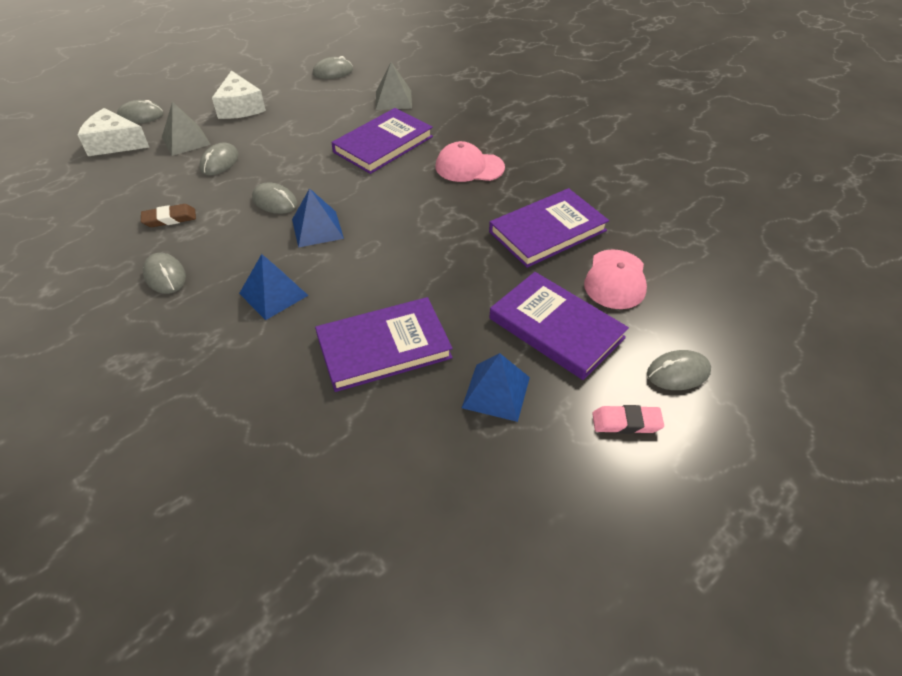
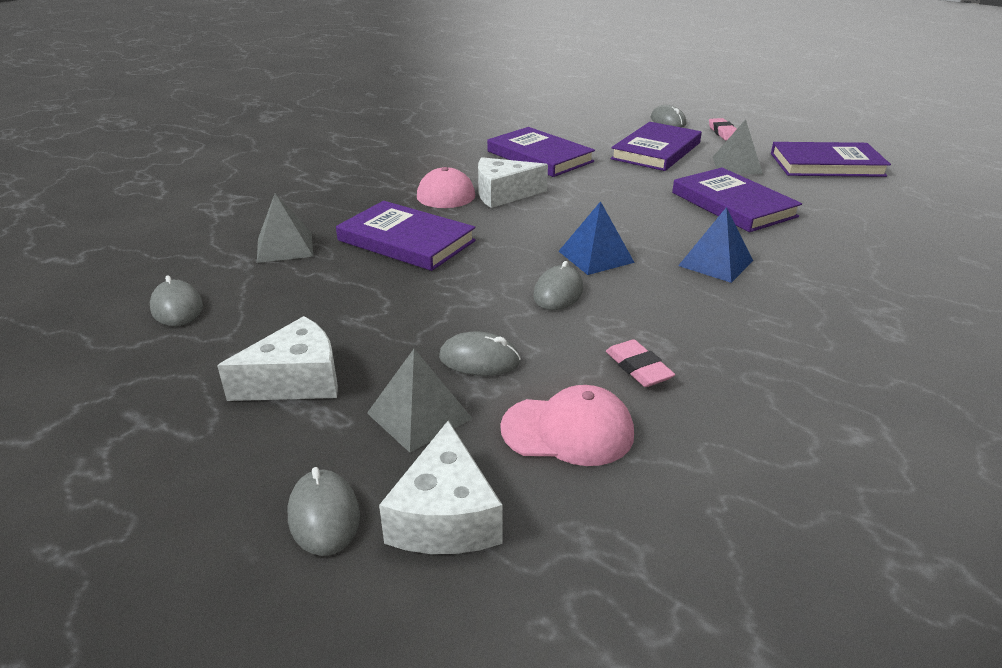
camera: 100 degrees left, 15 degrees down
(165, 276) = (746, 338): grey mouse -> none
(170, 219) = (638, 368): brown eraser -> pink eraser
(455, 197) = (503, 194): none -> white cheese
(481, 500) = (826, 165): none -> purple book
(496, 392) = (737, 165): blue pyramid -> grey pyramid
(615, 279) = (588, 135): pink cap -> pink cap (568, 431)

